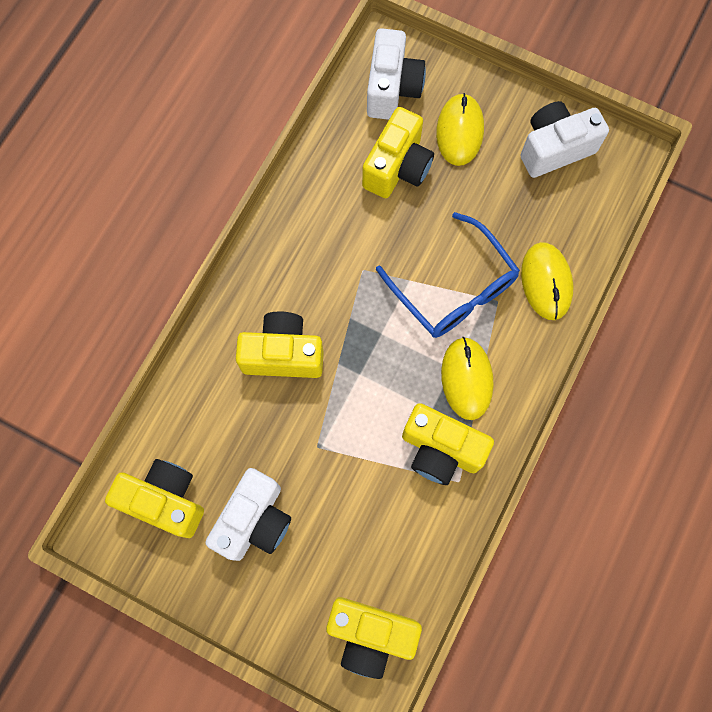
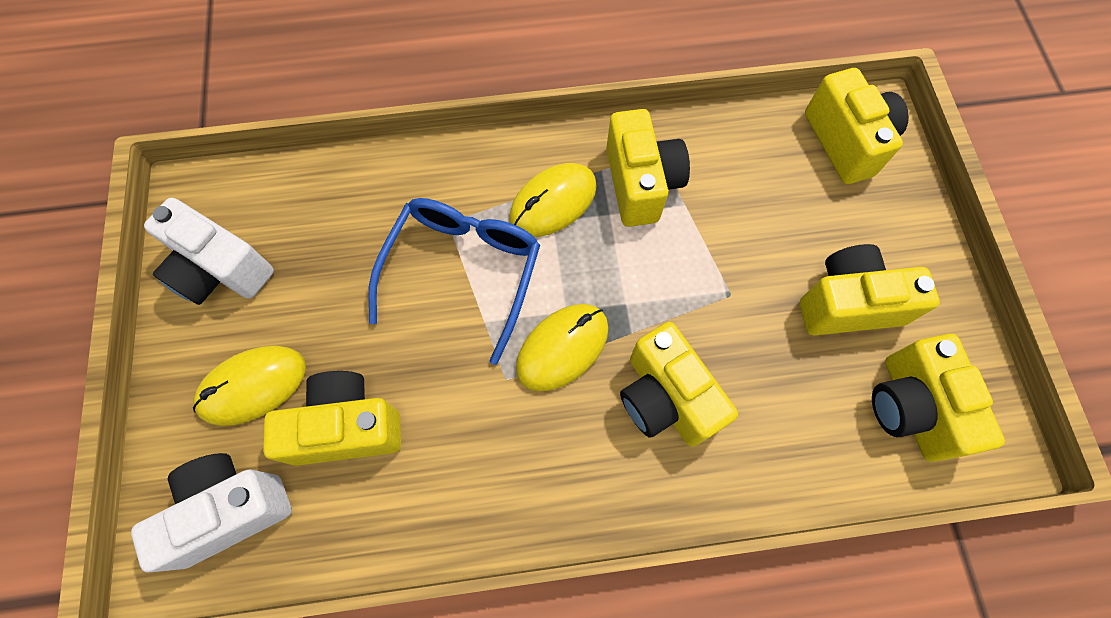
camera: 125 degrees left, 5 degrees down
(254, 520) = (848, 304): white camera -> yellow camera
(546, 282) = (395, 190): yellow mouse -> yellow mouse (562, 348)

